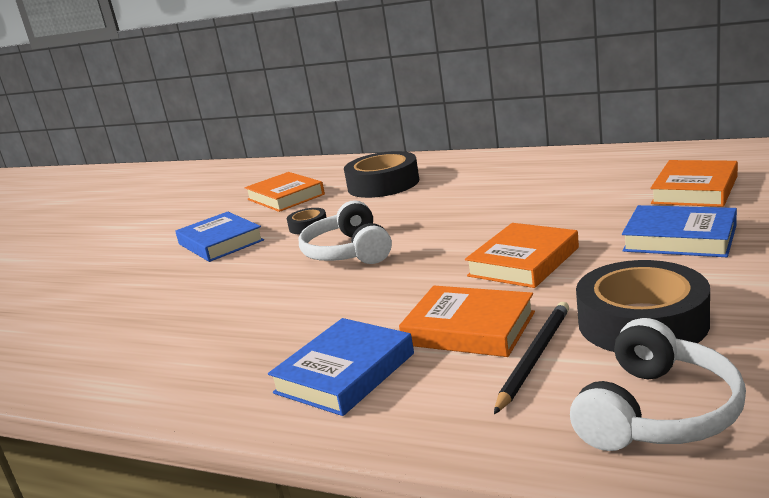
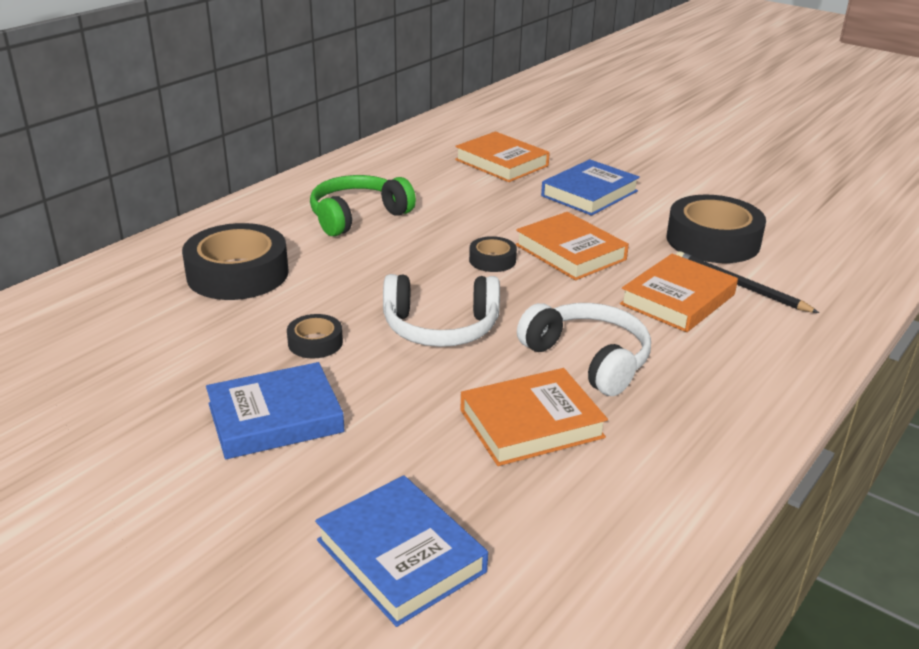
camera: 80 degrees left, 10 degrees up
(285, 197) = (157, 347): orange book -> orange book (531, 424)
(344, 373) = (720, 366): blue book -> blue book (400, 556)
(474, 239) = (492, 260): none -> black tape
(504, 183) = (357, 216): none -> green headphones
(657, 412) = (826, 267): white headphones -> white headphones (588, 359)

